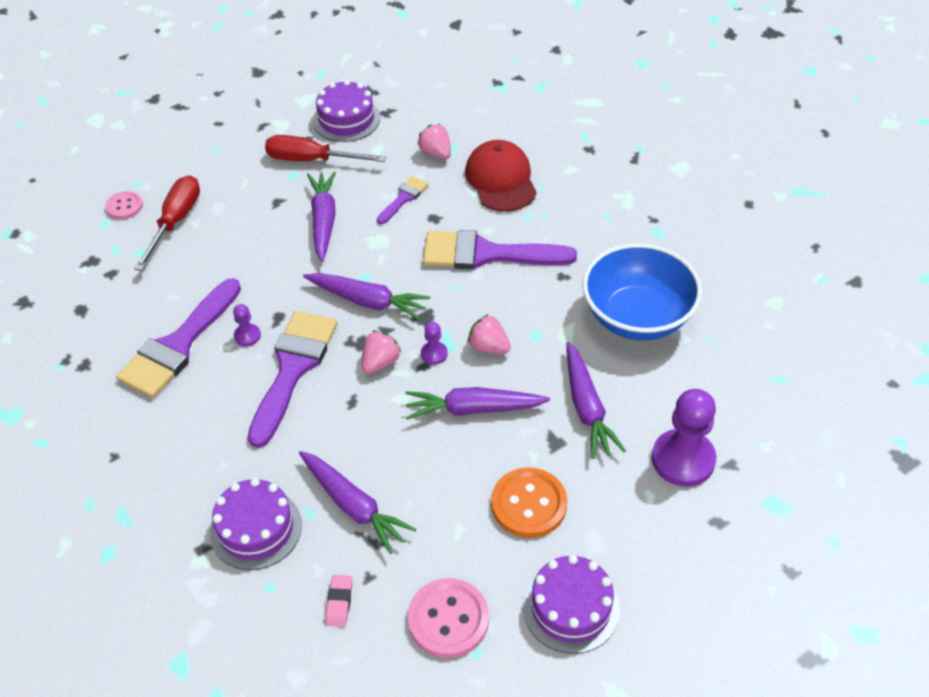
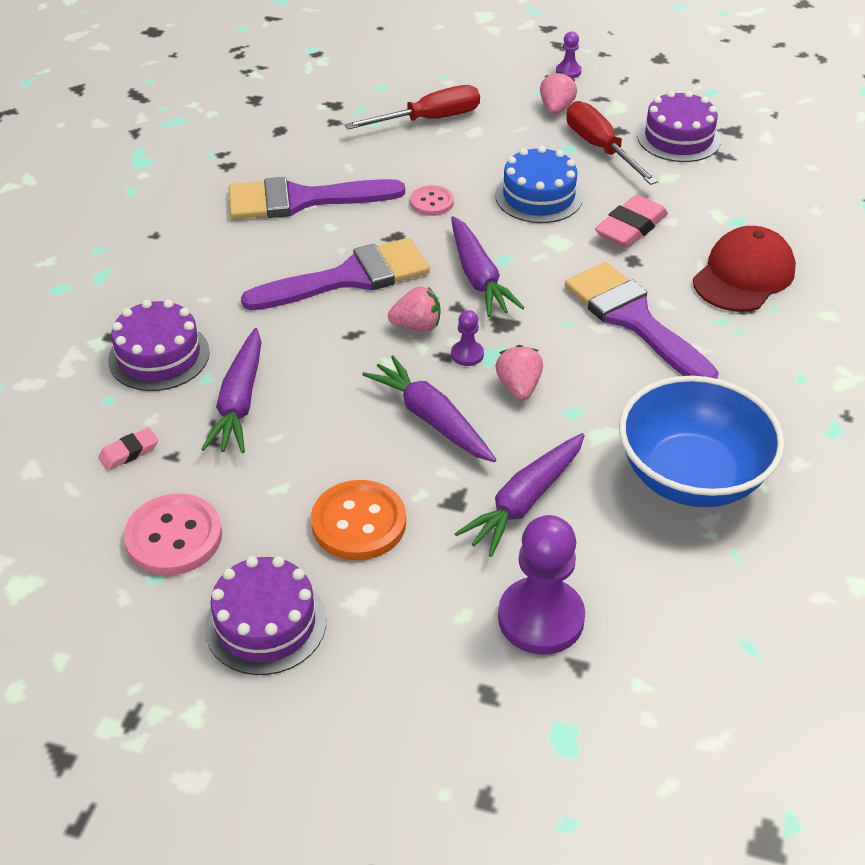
camera: 50 degrees right, 5 degrees down
(124, 206) = (411, 85): pink button -> pink button (432, 202)
(247, 336) = (355, 231): purple pawn -> purple pawn (568, 71)
(323, 220) = (538, 196): purple carrot -> blue cake
(403, 198) = (631, 227): purple brush -> pink eraser
(436, 153) = (716, 214): pink strawberry -> pink strawberry (556, 108)

